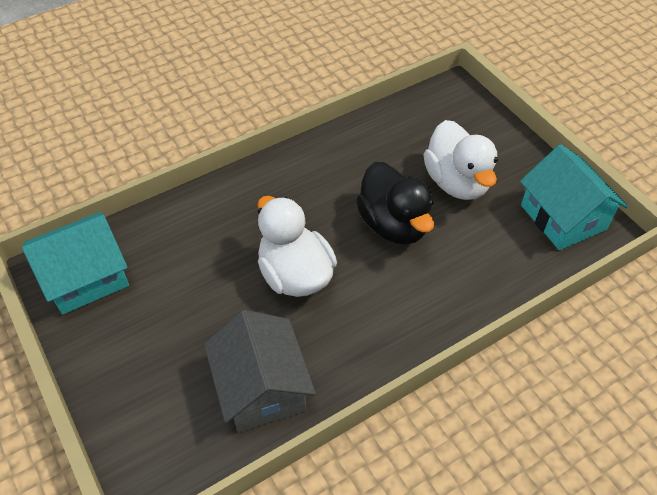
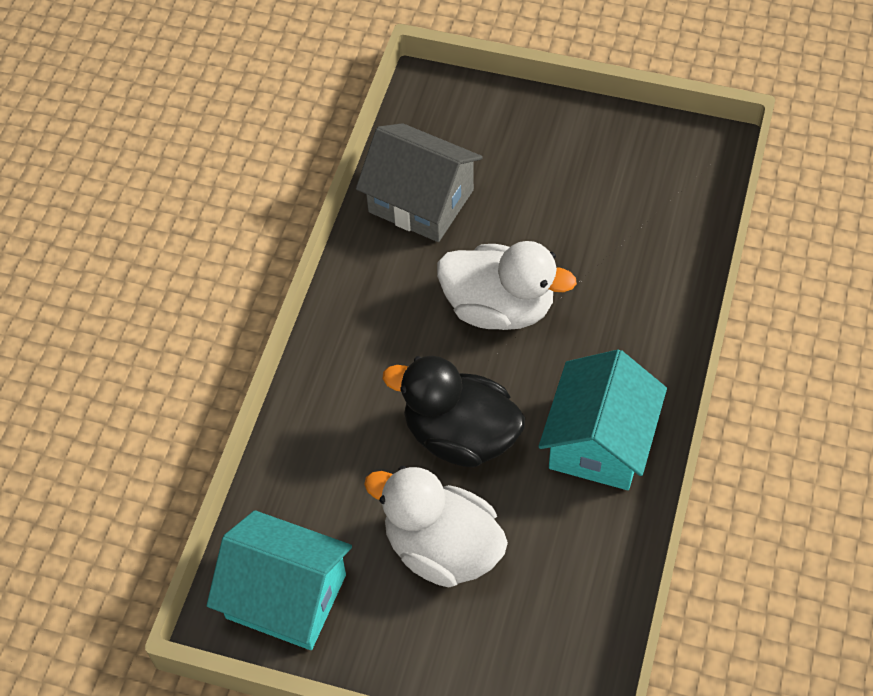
camera: 140 degrees right, 5 degrees up
(86, 277) = (673, 164): turquoise house -> turquoise house (599, 441)

